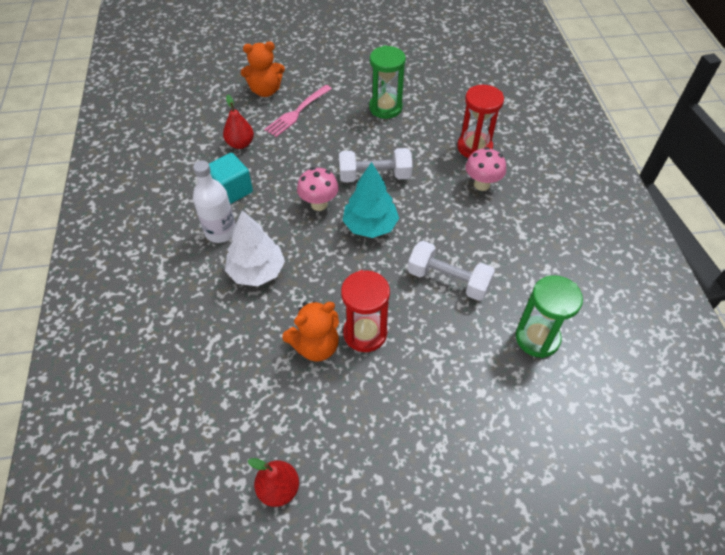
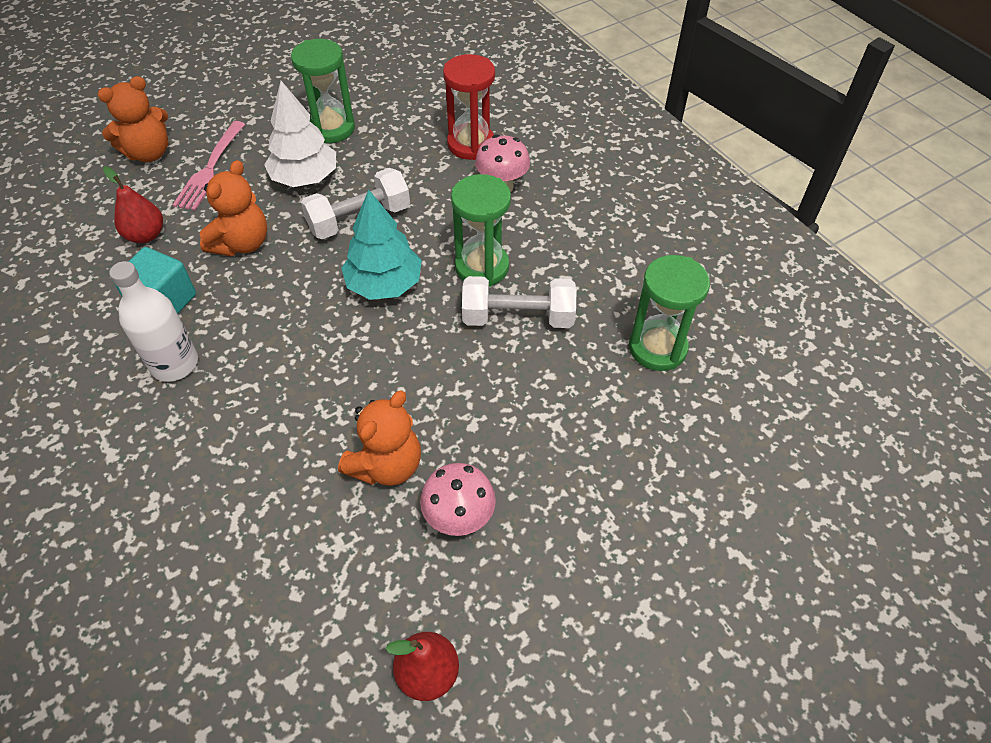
camera: 25 degrees left, 0 degrees up
(256, 271) = (255, 398): white tree -> white tree (305, 178)
(294, 168) = (242, 243): none -> orange teddy bear
(319, 204) = (300, 280): pink mushroom -> pink mushroom (459, 519)
(365, 333) = (444, 423): red hourglass -> none
(440, 236) = (482, 267): none -> green hourglass

